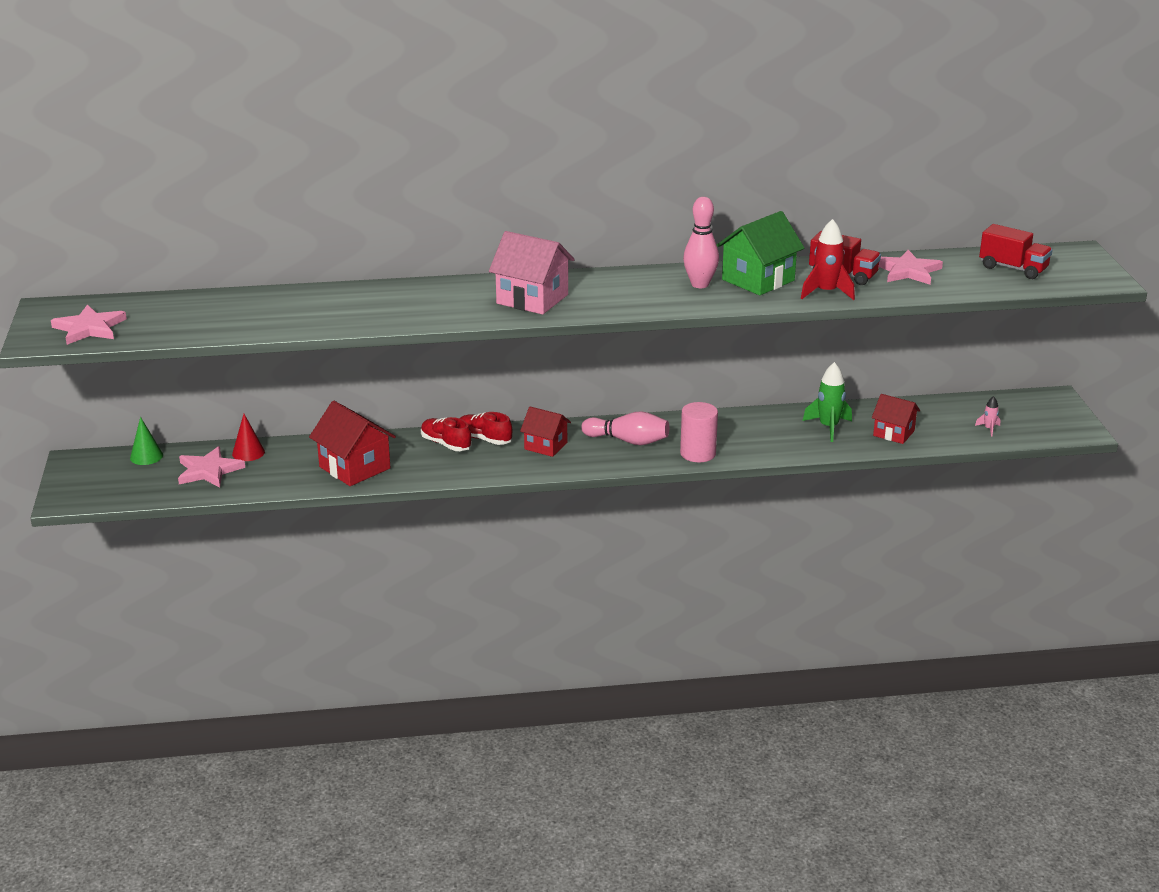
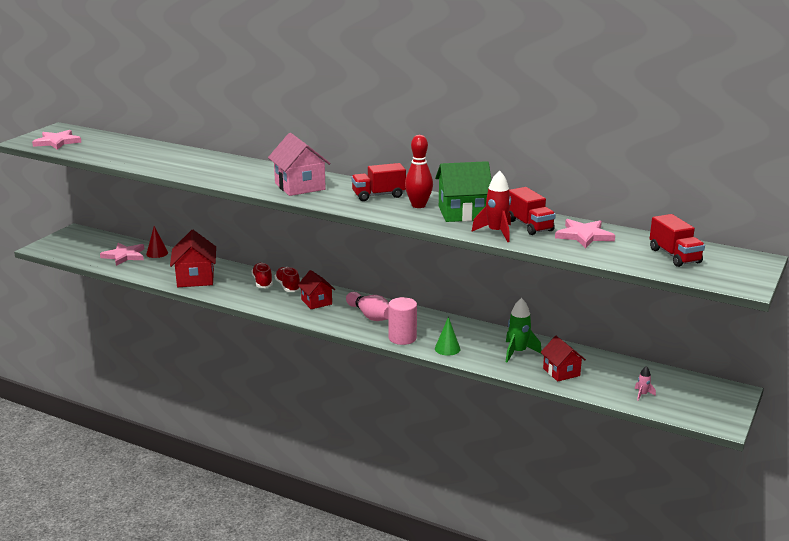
camera: 35 degrees right, 5 degrees down
(146, 456) = (108, 239): green cone -> green cone (447, 348)
(638, 285) = (378, 195): none -> red truck
(700, 284) = (418, 205): pink bowling pin -> red bowling pin

